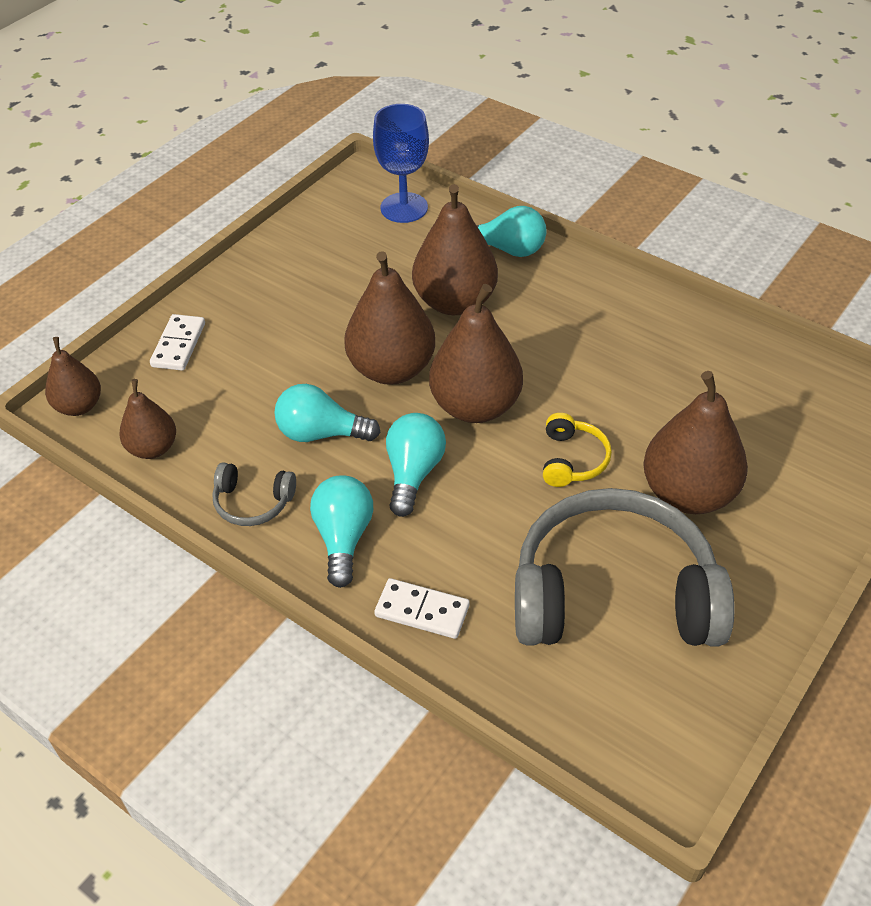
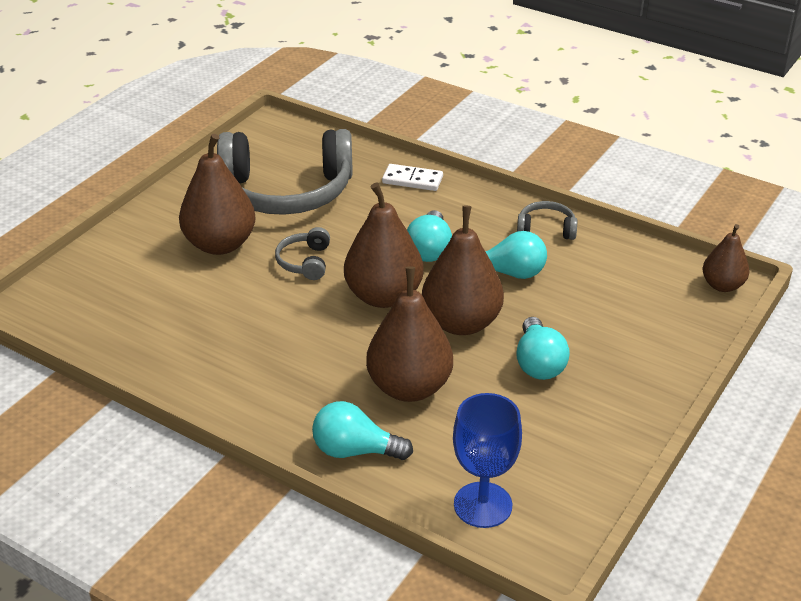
camera: 175 degrees right, 10 degrees down
(153, 448) = (641, 259): brown pear -> none
(178, 345) = (666, 337): white domino -> none
(343, 538) = (473, 212): turquoise light bulb -> turquoise light bulb (538, 363)
(572, 460) = (305, 262): yellow headphones -> grey headphones

